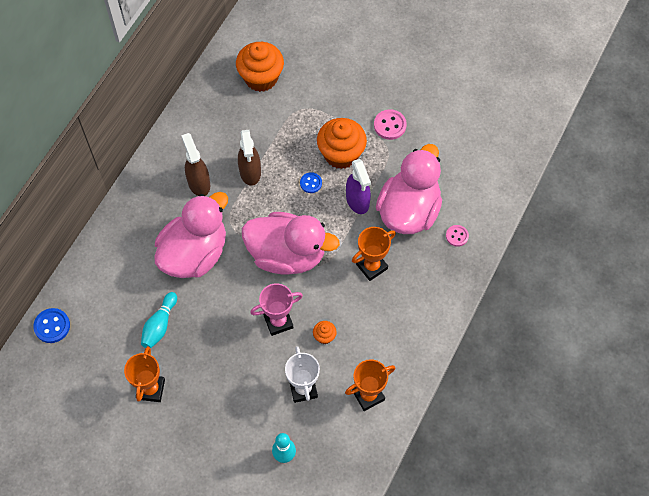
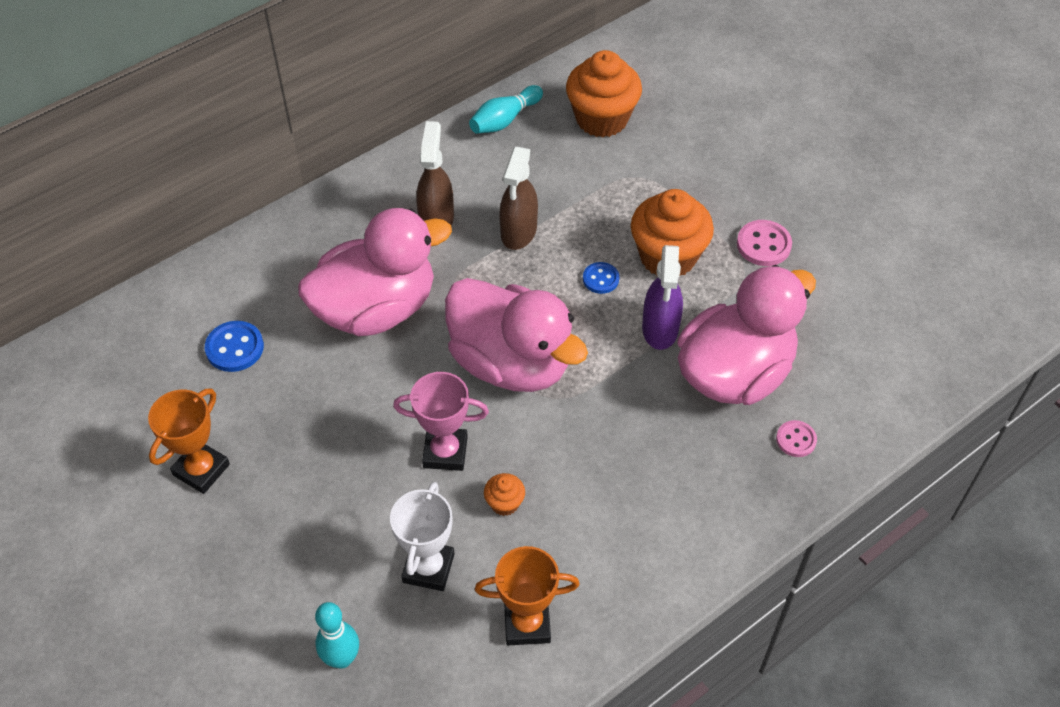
camera: 25 degrees right, 10 degrees down
(52, 326) = (121, 326): blue button -> blue button (235, 348)
(160, 325) = (268, 386): turquoise bowling pin -> turquoise bowling pin (504, 120)
(371, 266) = (634, 430): orange trophy -> none

